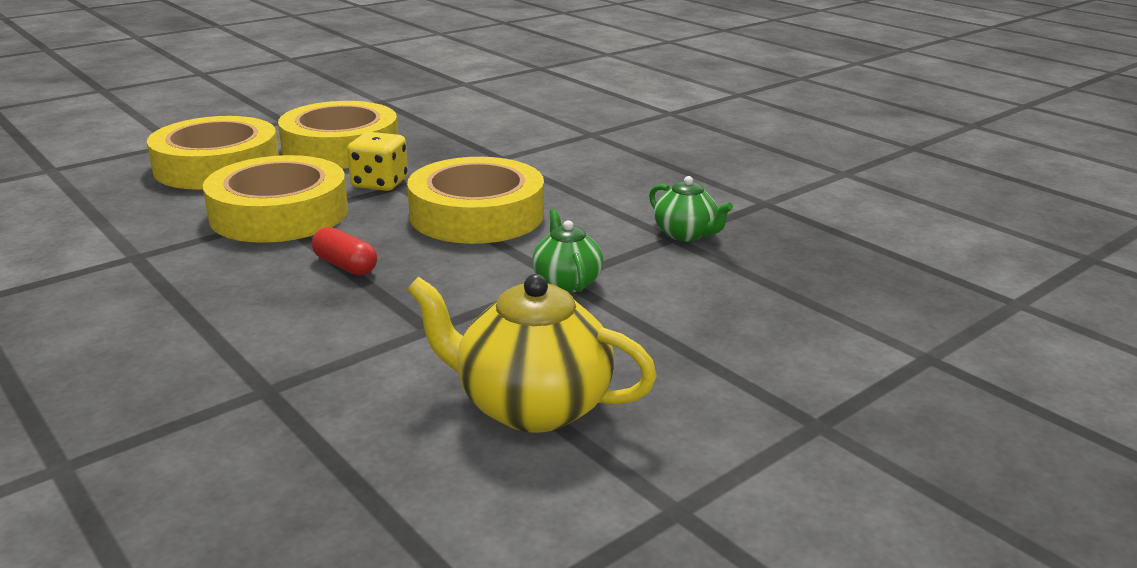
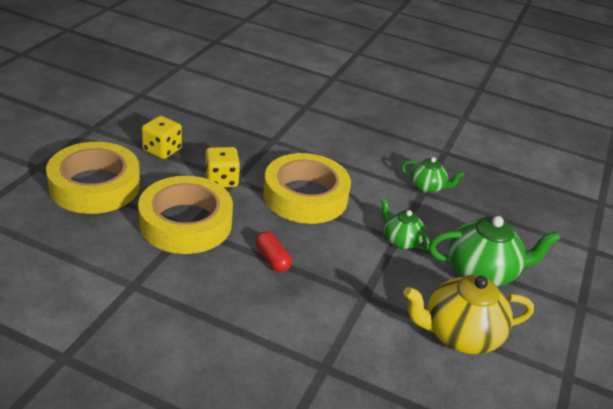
camera: 30 degrees left, 10 degrees up
(341, 148) = (162, 150): yellow tape -> yellow dice
(345, 266) = (272, 259): red capsule -> red capsule turned 45 degrees clockwise
(665, 343) = (482, 273): none -> green teapot

